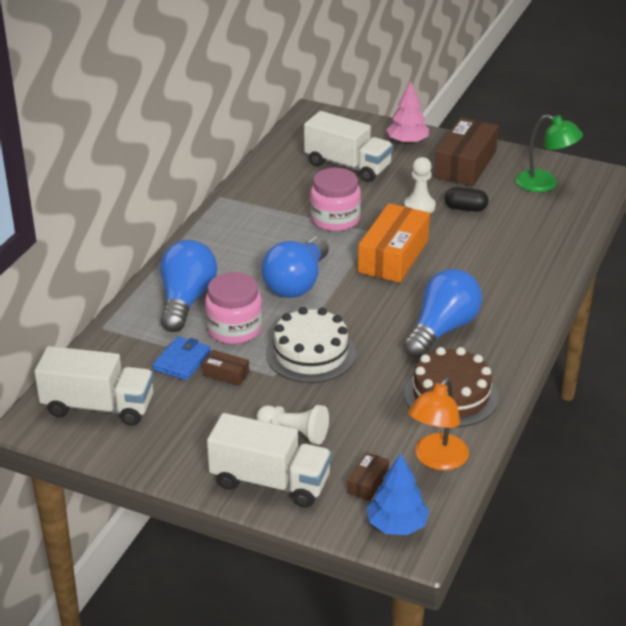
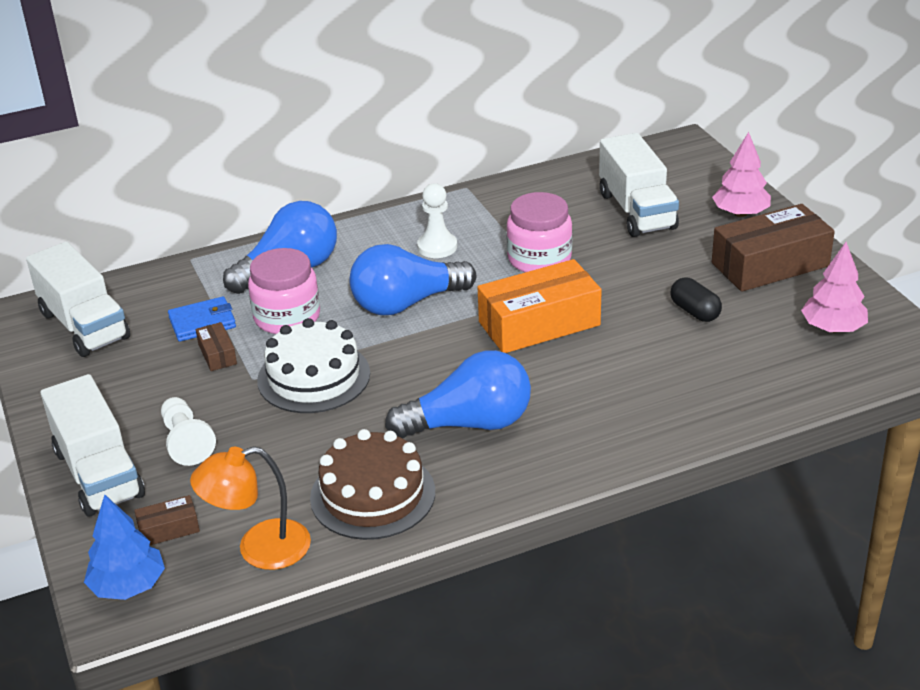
camera: 45 degrees right, 0 degrees up
(419, 206) = (647, 286): white pawn -> white pawn (437, 247)
(545, 184) = (833, 328): green lamp -> pink tree

